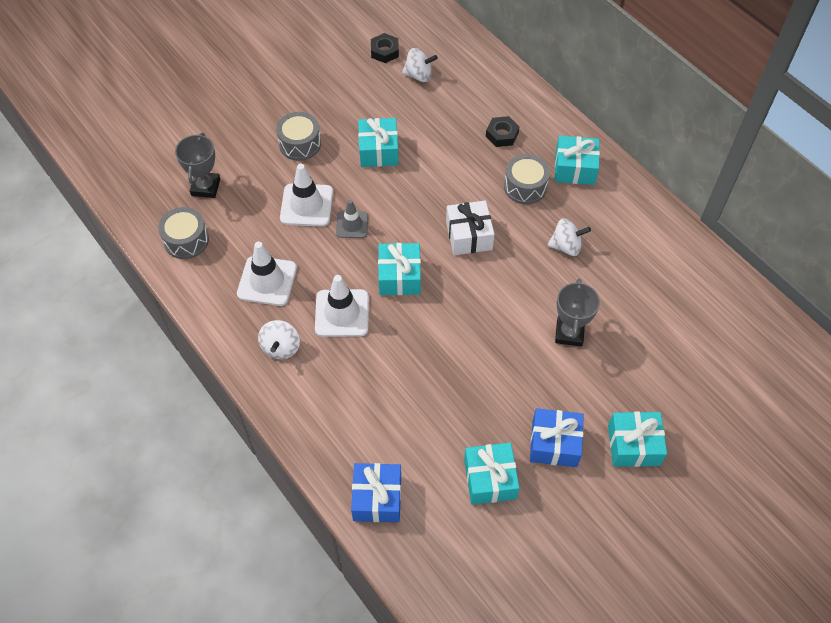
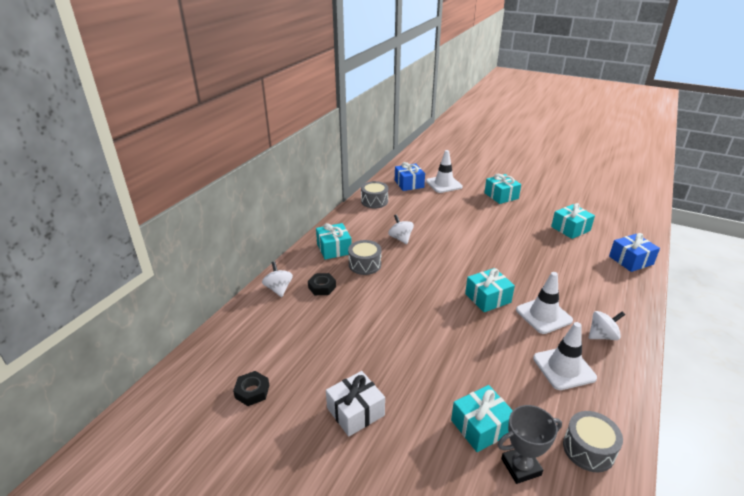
camera: 115 degrees left, 25 degrees down
(300, 144) = (411, 410): grey drum -> grey drum (374, 201)
(306, 205) = (474, 374): white traffic cone -> white traffic cone (444, 184)
(352, 225) = (468, 338): grey traffic cone -> none
(378, 151) = (382, 350): turquoise gift -> turquoise gift (481, 426)
(419, 75) = (276, 354): white spinning top -> white spinning top (278, 289)
(469, 235) = (426, 277): white gift -> white gift (355, 411)
(554, 444) = (528, 215): blue gift -> blue gift (409, 184)
(569, 333) = (459, 225): grey trophy -> none

